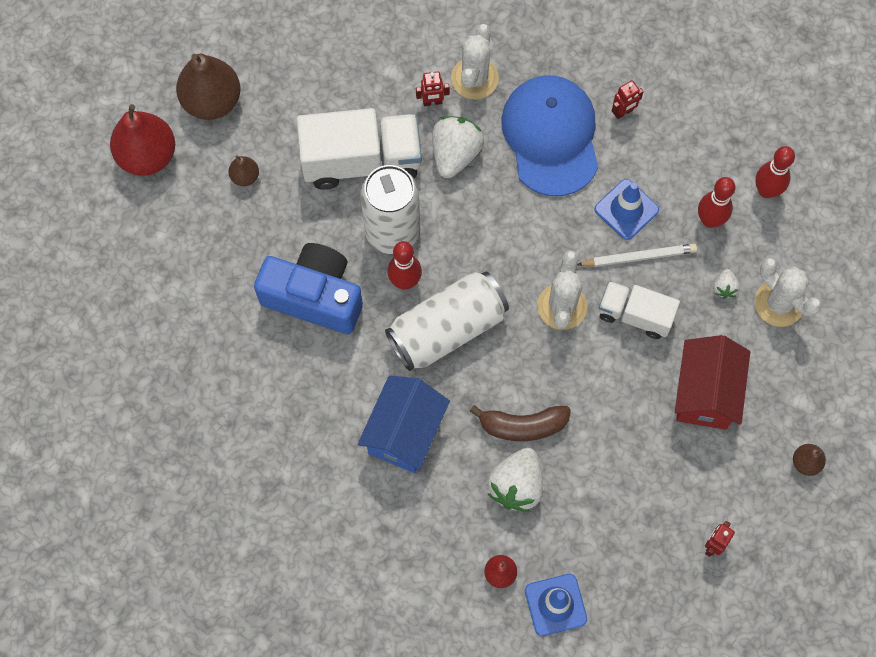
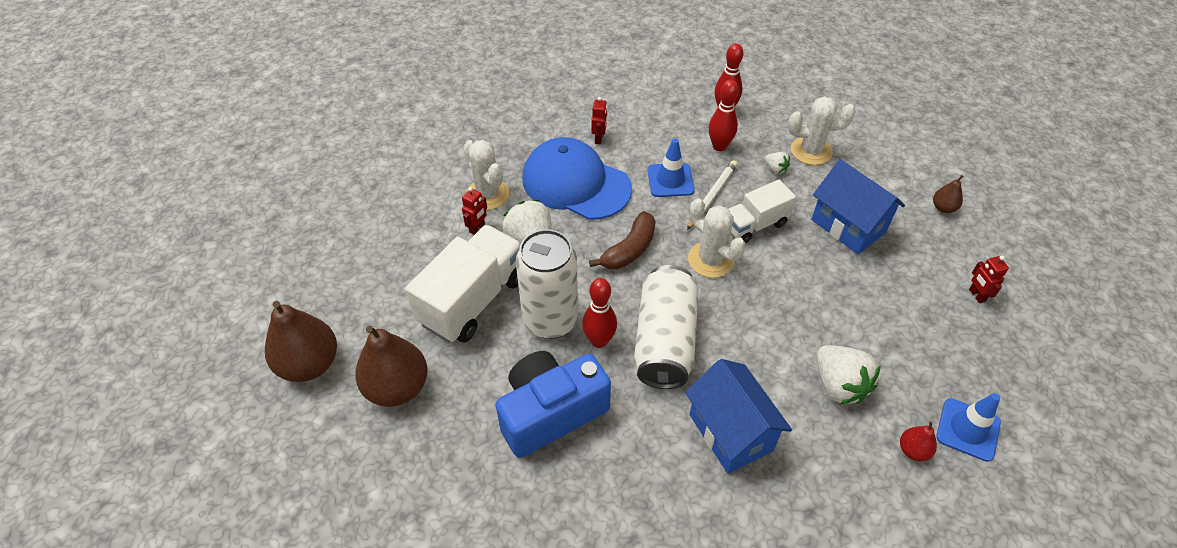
camera: 50 degrees left, 20 degrees down
(147, 156) = (295, 448): red pear -> none
(245, 176) = (397, 387): brown pear -> brown pear, size x2.11
(522, 426) = (789, 347): brown banana -> brown banana (629, 250)
(705, 393) = (848, 226): red house -> blue house

